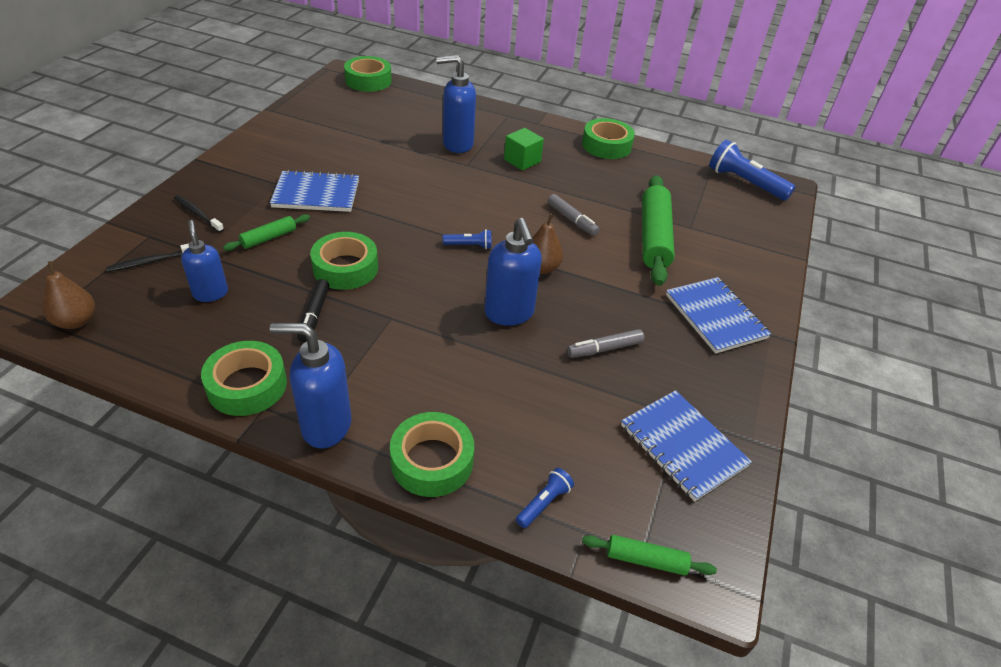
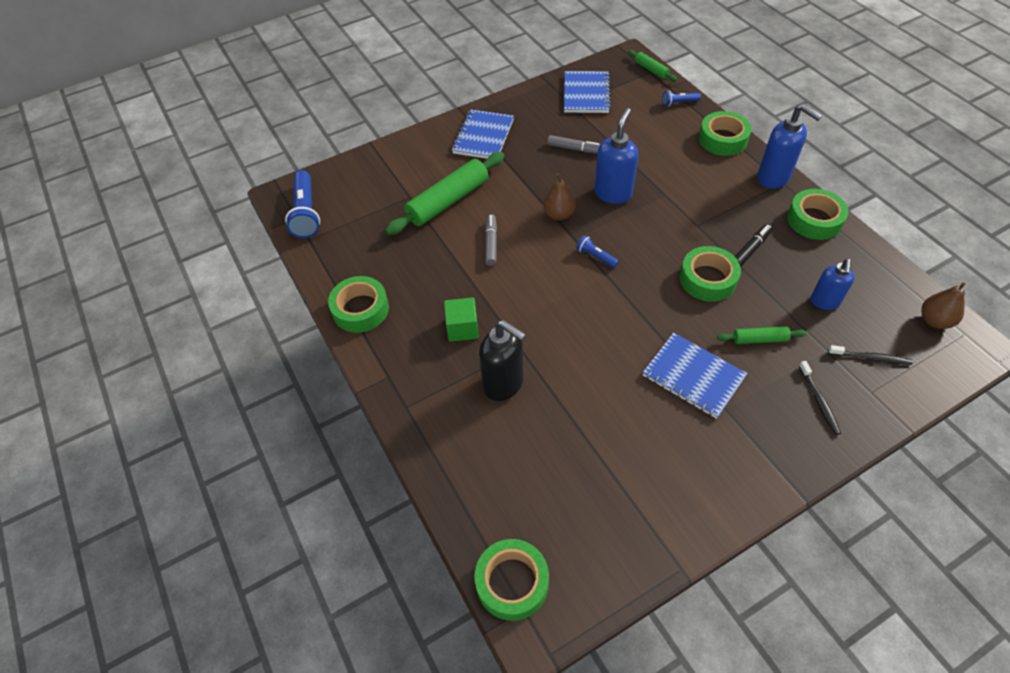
camera: 135 degrees left, 10 degrees up
(457, 144) = (504, 384): blue soap dispenser -> black soap dispenser

